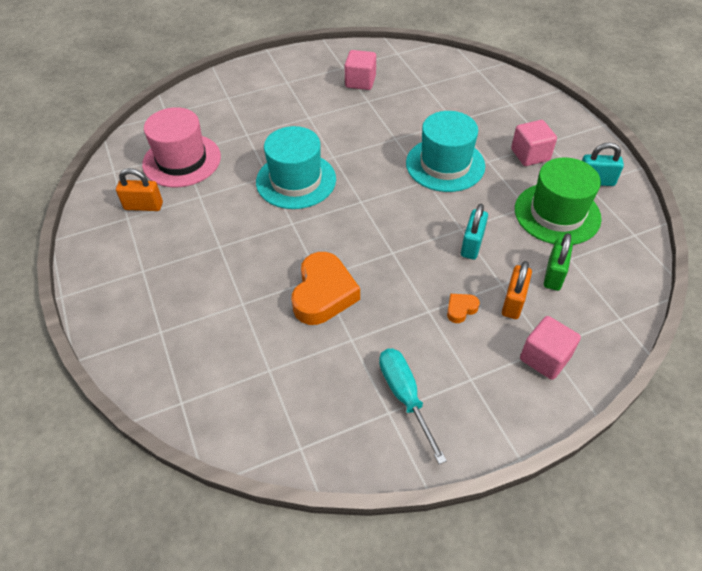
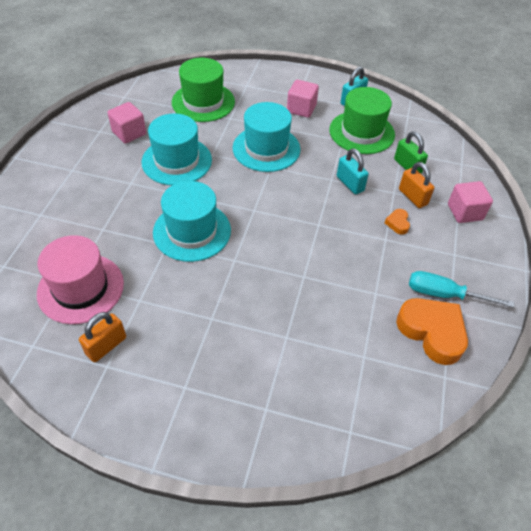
camera: 55 degrees left, 0 degrees up
(323, 294) = (321, 283): orange heart -> orange heart (432, 332)
(362, 124) = (177, 161): none -> turquoise hat
(451, 94) = (203, 102): none -> green hat

